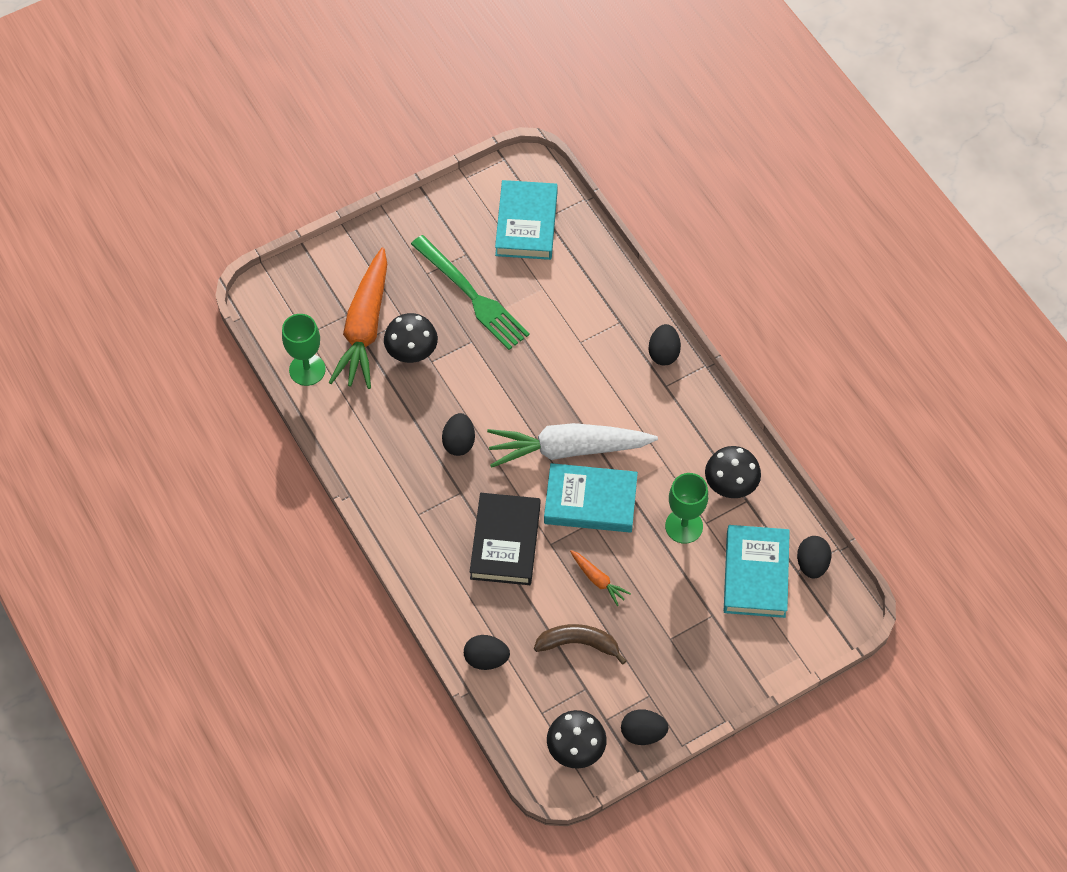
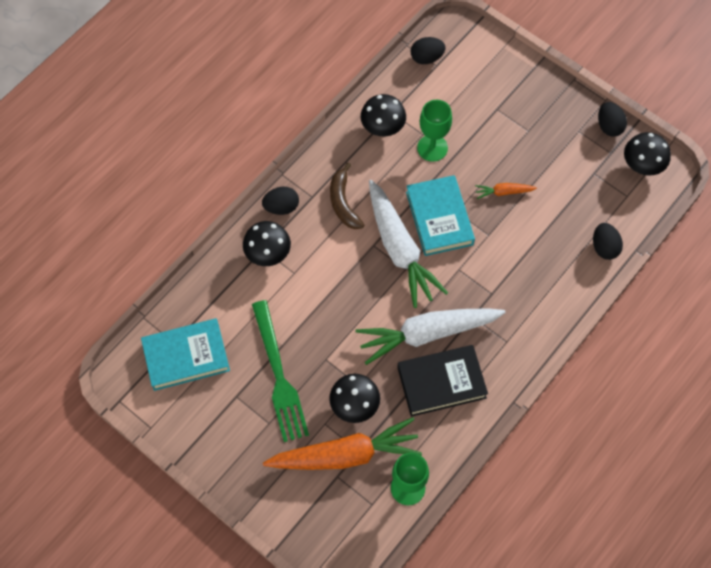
camera: 110 degrees left, 5 degrees up
(459, 442) = (427, 334): black egg -> white carrot
(472, 296) = (279, 375): green fork -> green fork turned 135 degrees clockwise
(505, 542) = (501, 267): black book -> black book (441, 382)
(578, 643) = (561, 189): brown banana -> brown banana (343, 203)
(598, 580) = (503, 192): orange carrot -> orange carrot turned 120 degrees counterclockwise
(613, 325) = (268, 253): none -> black mushroom
(755, 574) = (451, 91): turquoise book -> none

